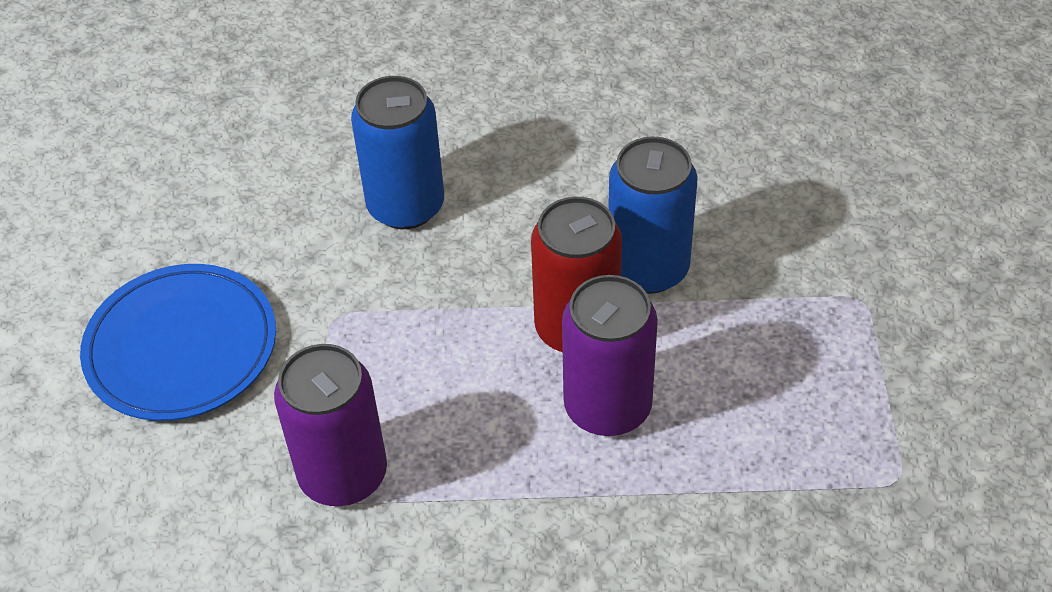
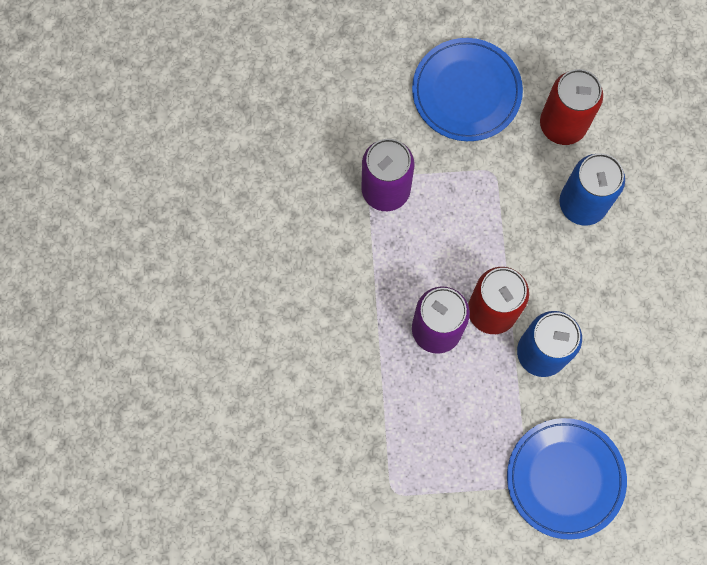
camera: 85 degrees right, 25 degrees up
(268, 223) = (562, 125): none -> red can
(848, 249) = (565, 478): none -> blue plate

